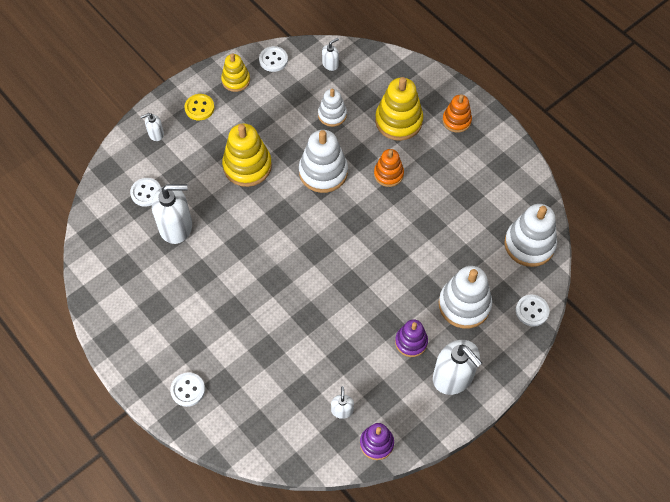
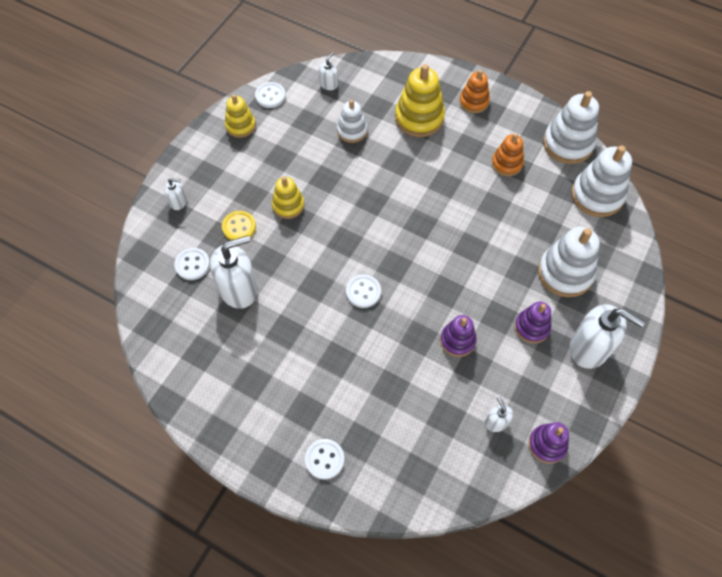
camera: 20 degrees left, 0 degrees up
(156, 134) = (178, 202): white soap dispenser -> white soap dispenser turned 135 degrees counterclockwise
(199, 108) = (214, 163): yellow button -> yellow button (239, 227)
(247, 166) = (288, 205): yellow stacking toy -> yellow stacking toy, size x0.61
(323, 172) = (367, 188): white stacking toy -> white stacking toy (567, 144)
(341, 331) = (457, 340): none -> purple stacking toy
(388, 174) = (433, 171): orange stacking toy -> orange stacking toy (507, 164)
(532, 311) = (631, 258): white button -> white button (363, 292)

